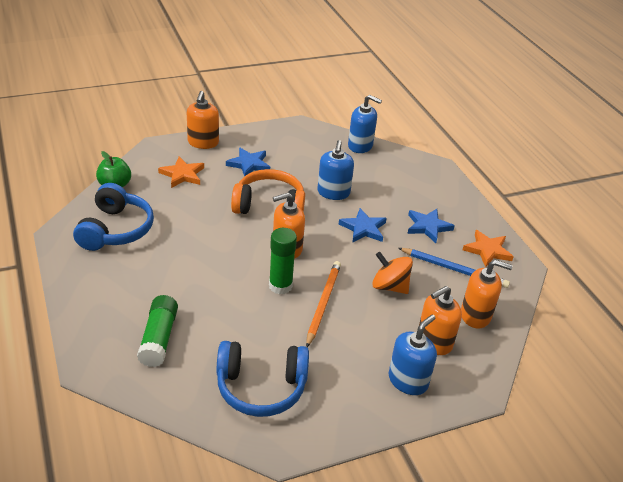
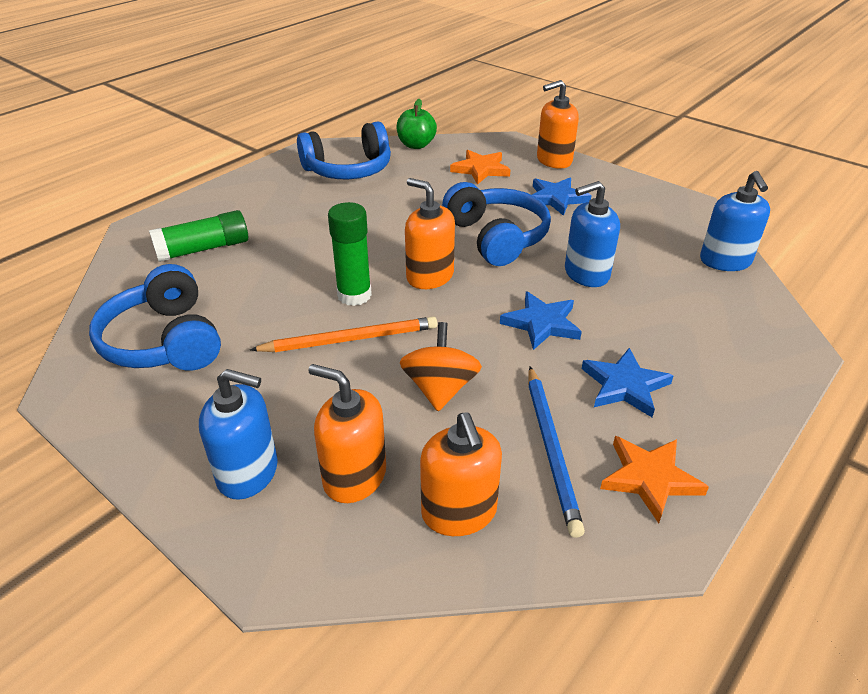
camera: 65 degrees right, 0 degrees up
(269, 205) = (496, 237): orange headphones -> blue headphones

